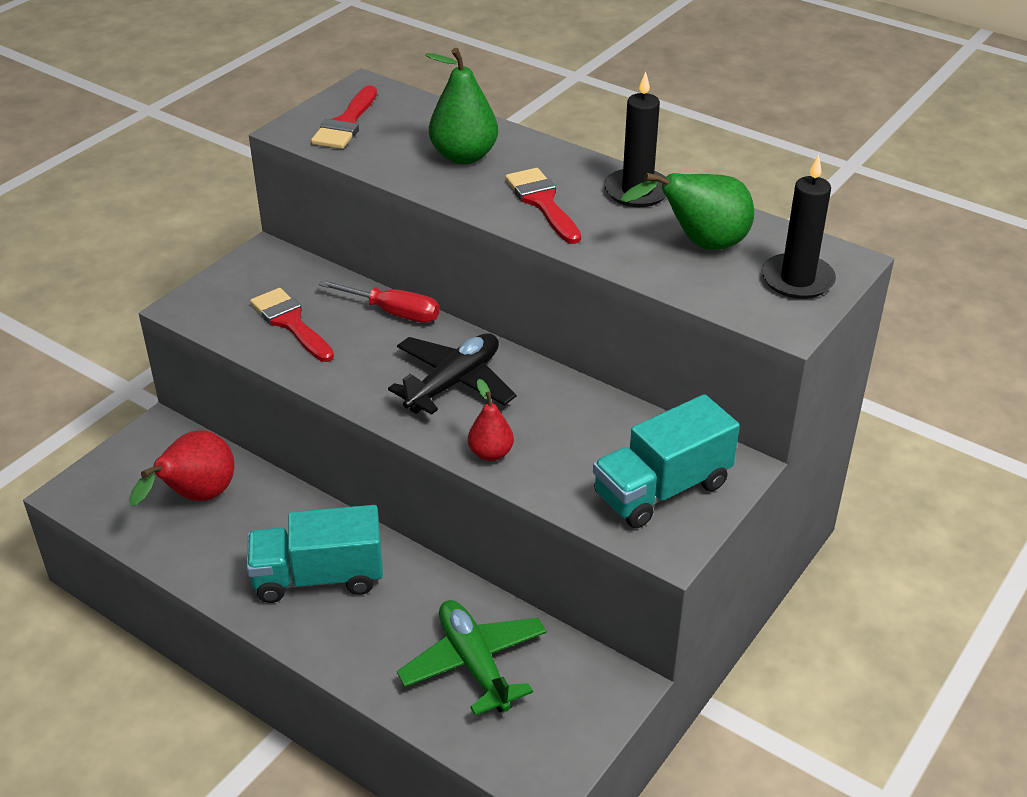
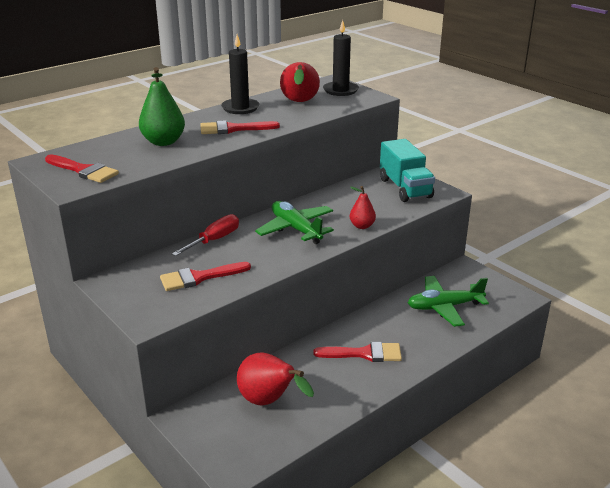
camera: 75 degrees left, 10 degrees down
(318, 577) = (364, 353): turquoise truck -> red brush
(453, 383) = (296, 229): black plane -> green plane
(699, 244) = (299, 103): green pear -> red pear

